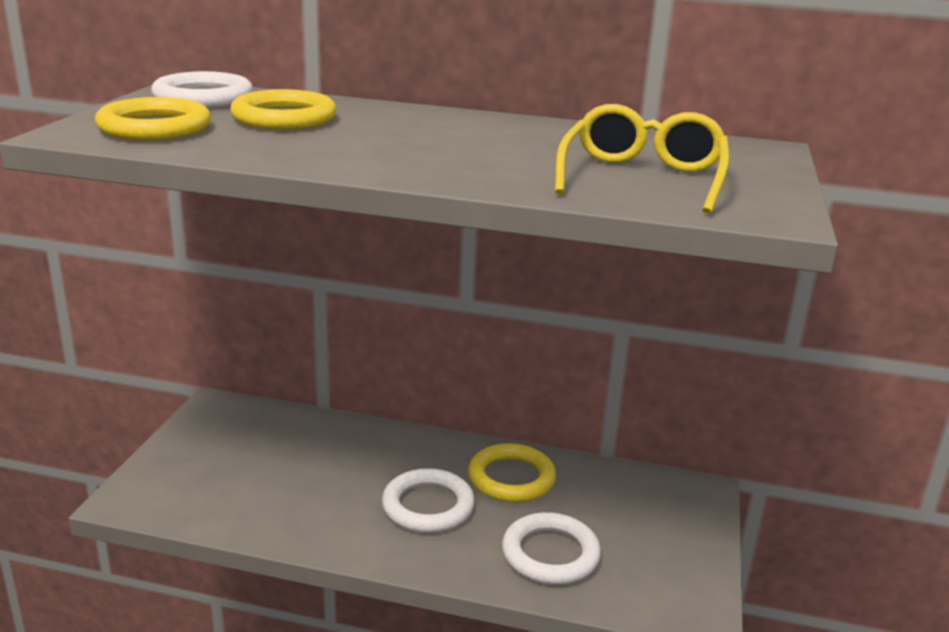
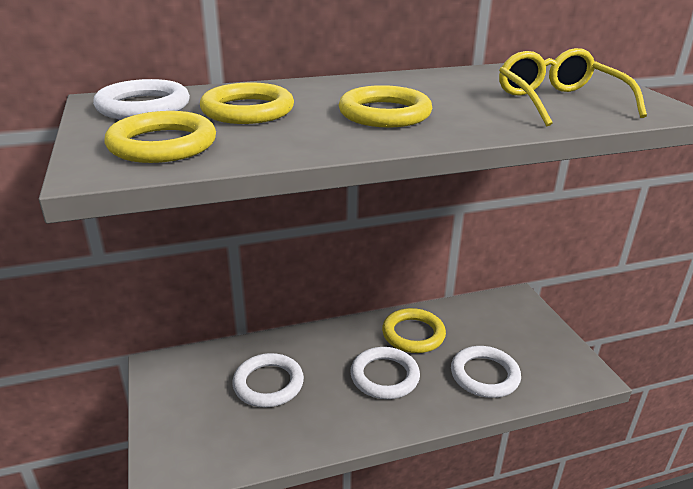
camera: 30 degrees left, 5 degrees up
(298, 463) = (268, 384): none -> white ring
(408, 147) = (384, 113): none -> yellow ring

